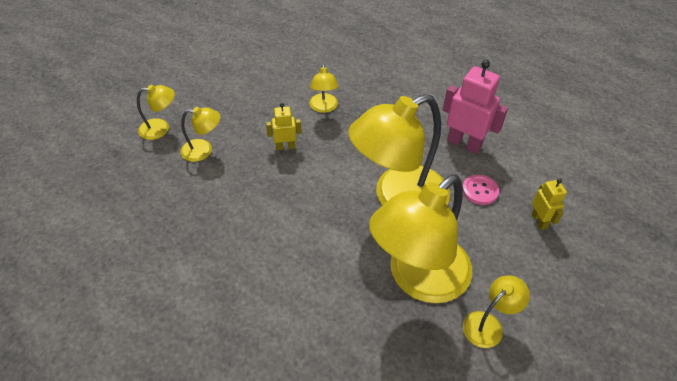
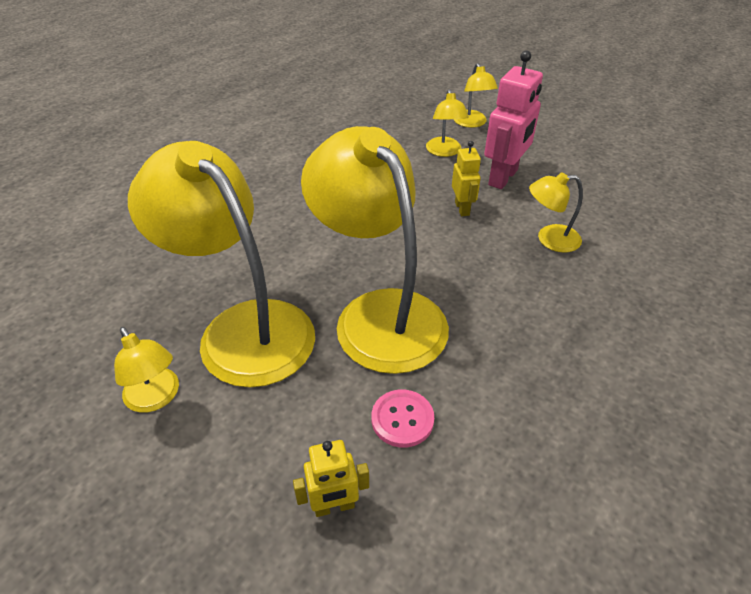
camera: 90 degrees right, 5 degrees down
(464, 143) = (515, 409): pink robot -> pink robot (503, 178)

